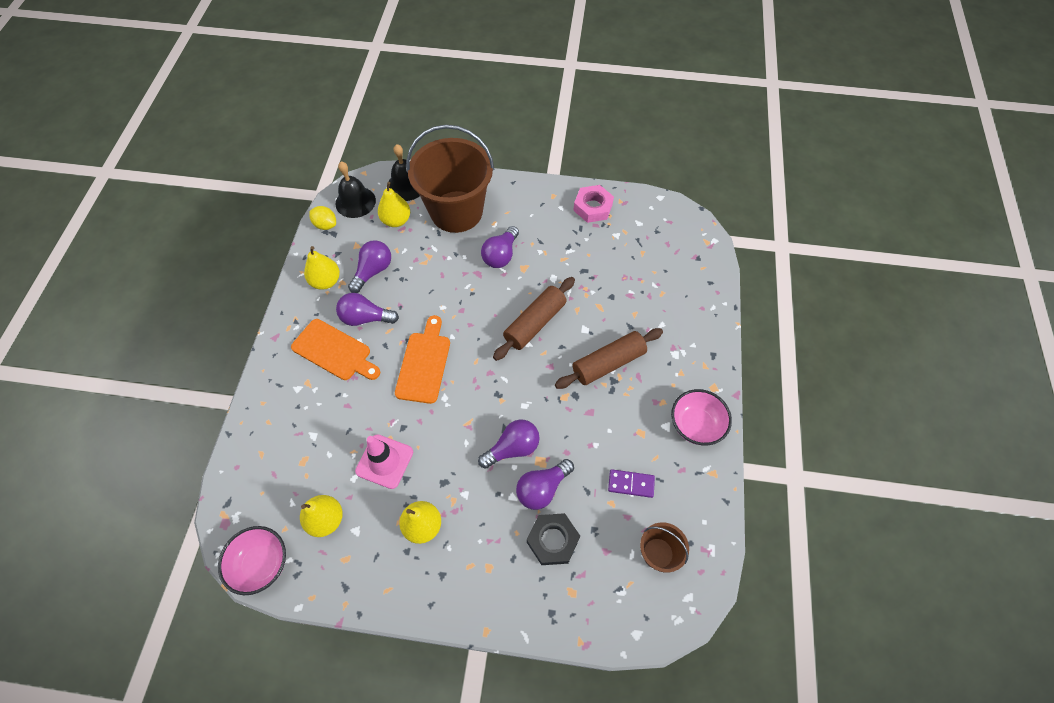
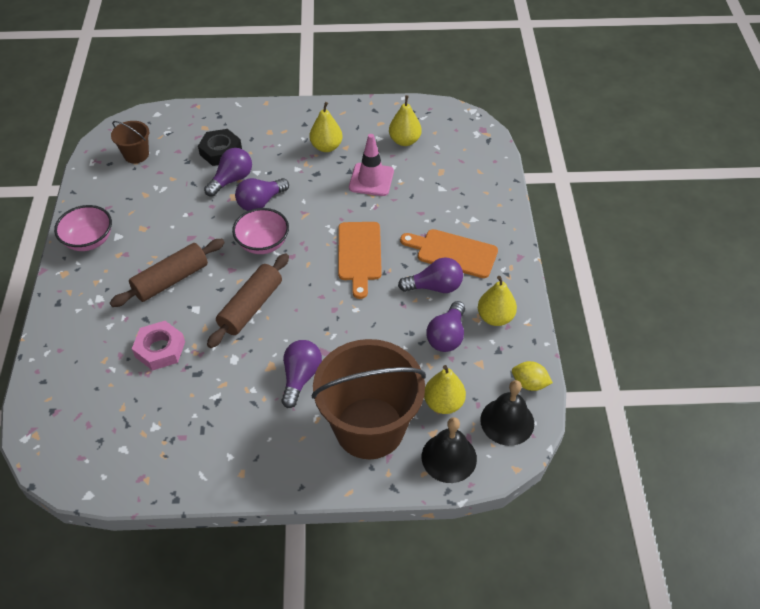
camera: 170 degrees right, 10 degrees down
(262, 564) = (441, 113): pink bowl -> pink bowl (263, 243)
(593, 207) = (185, 463): pink nut -> pink nut (160, 349)
(631, 484) = (154, 192): purple domino -> none

